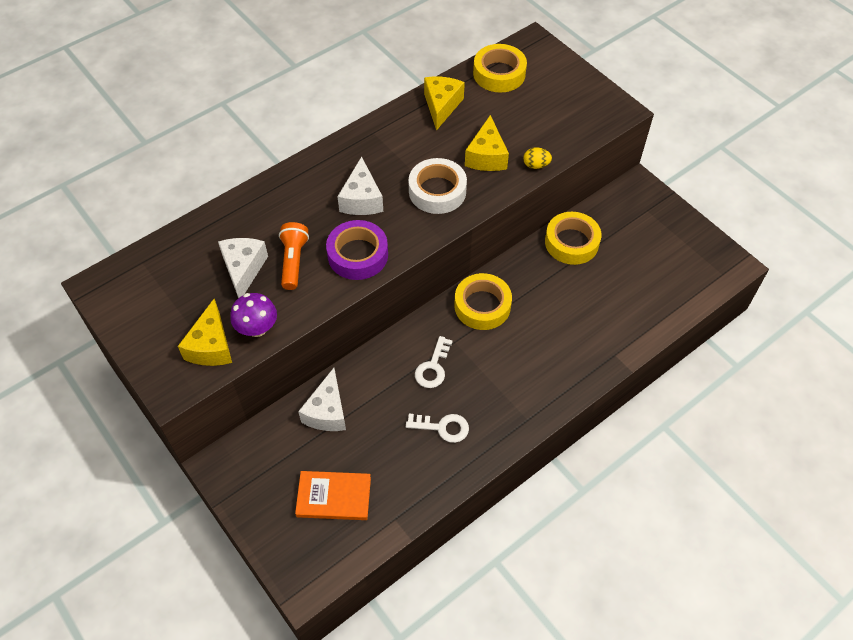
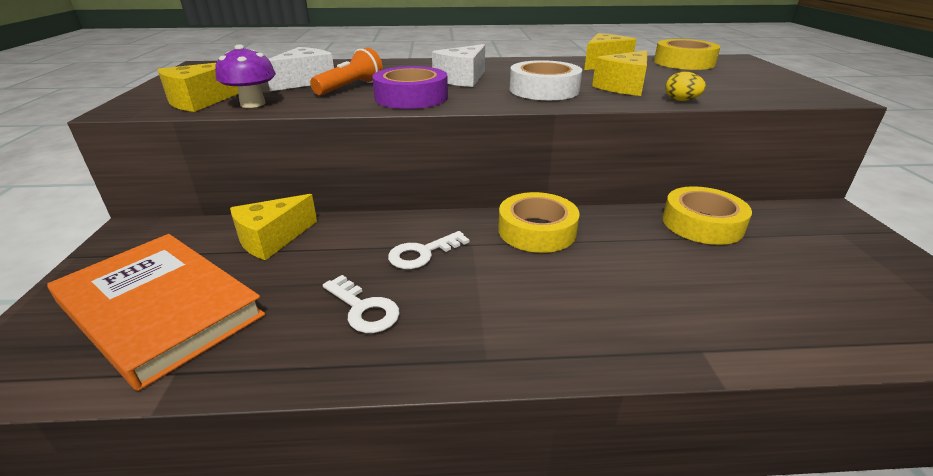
camera: 35 degrees right, 25 degrees down
(327, 411) = (272, 239): white cheese -> yellow cheese
(334, 497) = (160, 309): orange book -> orange book, size x1.71

